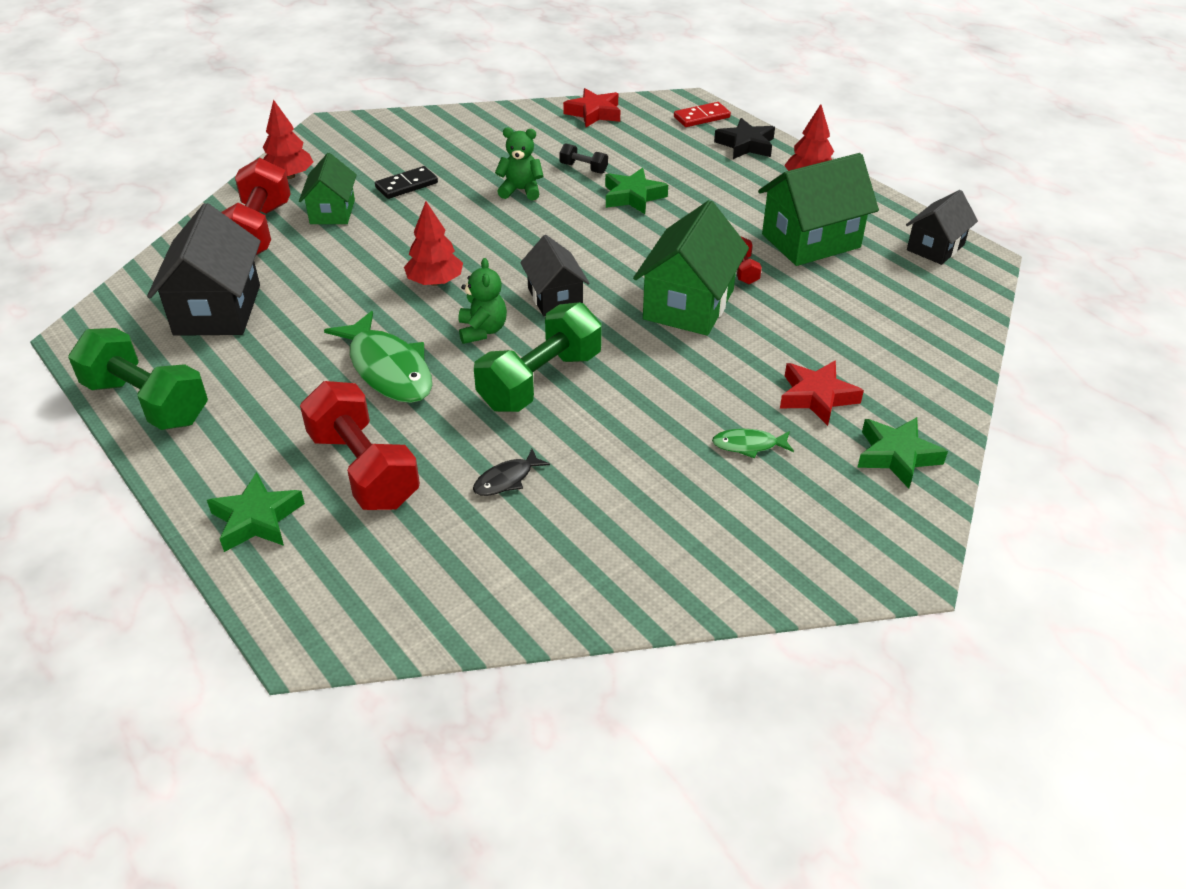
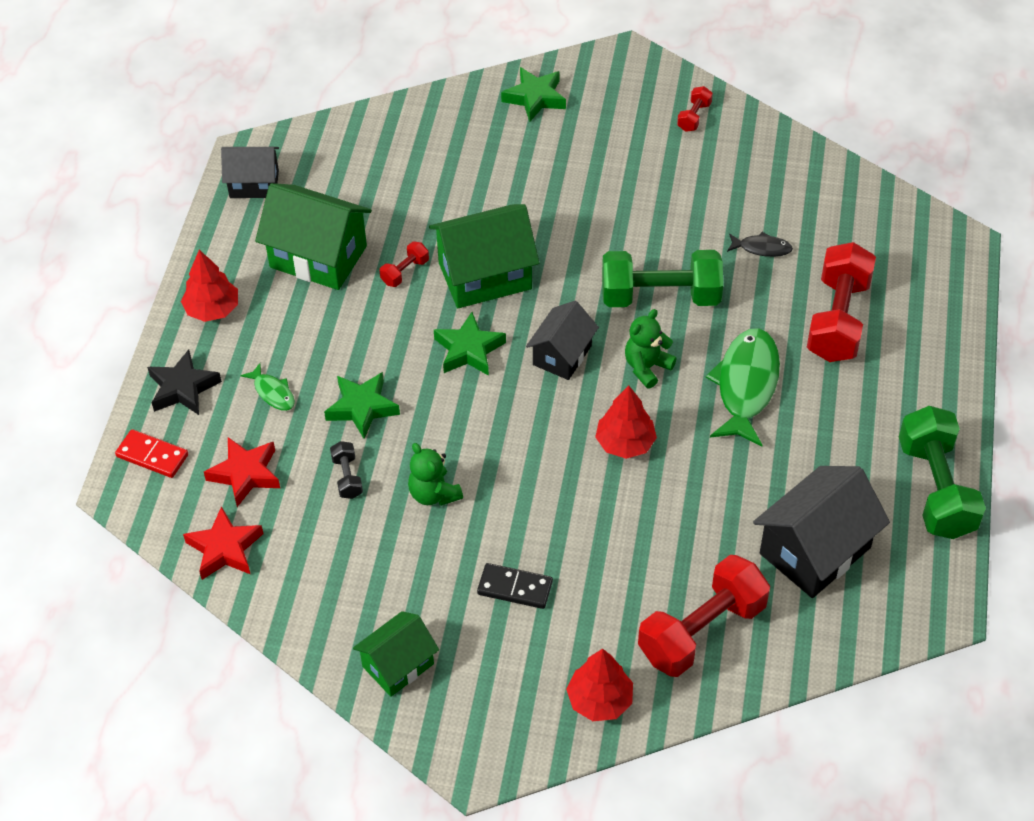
camera: 130 degrees left, 10 degrees up
(257, 519) = (931, 334): green star -> green star (469, 350)
(332, 212) = (614, 605): green house -> green house (398, 665)
(743, 557) = (694, 117): none -> red dumbbell
(748, 445) = (601, 163): green fish -> green fish (273, 392)
(817, 397) = (517, 157): red star -> red star (245, 474)

